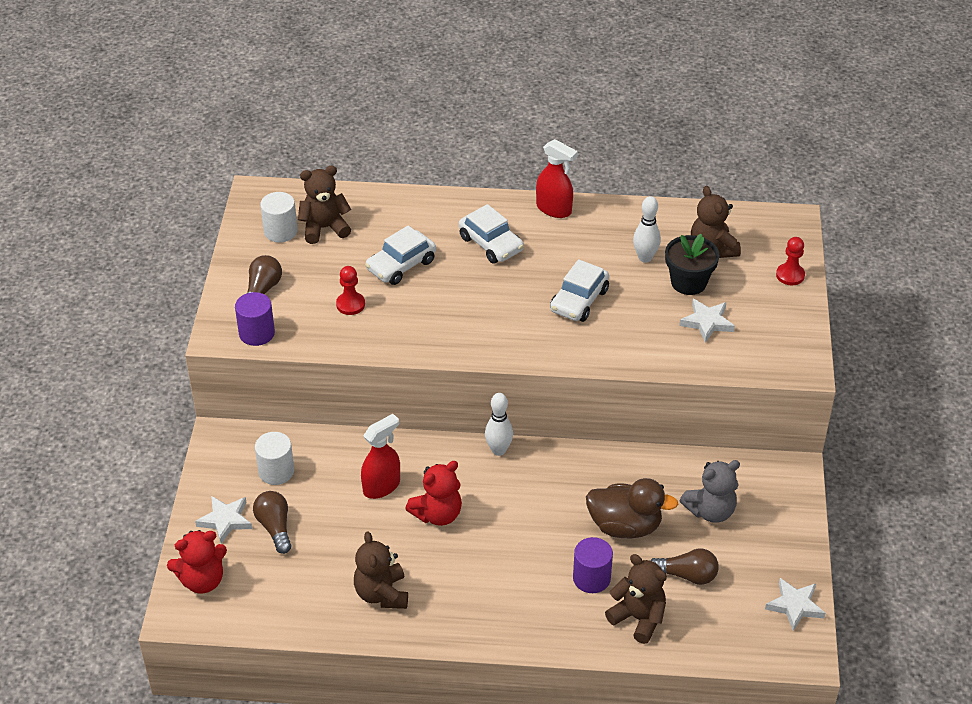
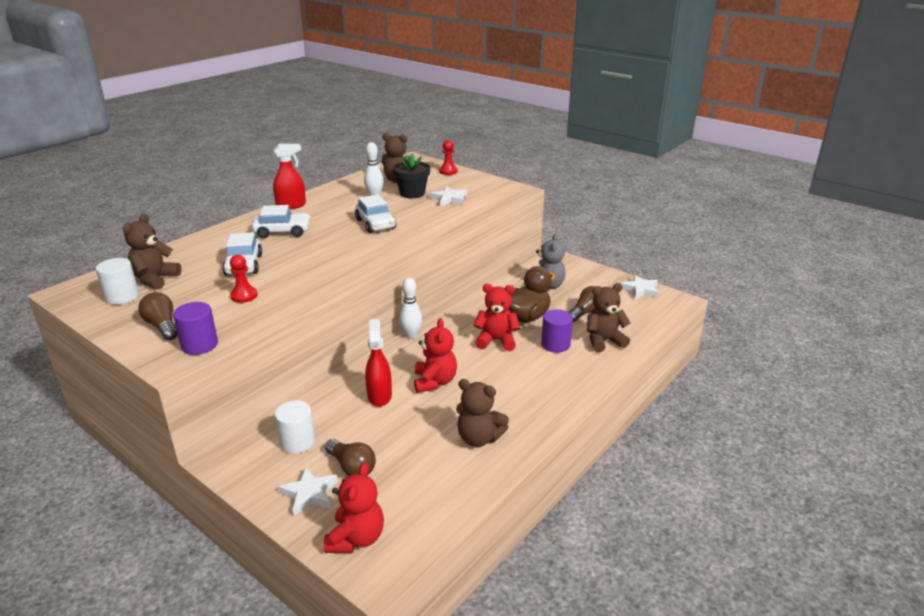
camera: 55 degrees left, 15 degrees down
(275, 527) = (352, 467): brown light bulb -> brown light bulb turned 150 degrees counterclockwise
(552, 524) = (496, 341): none -> red teddy bear

